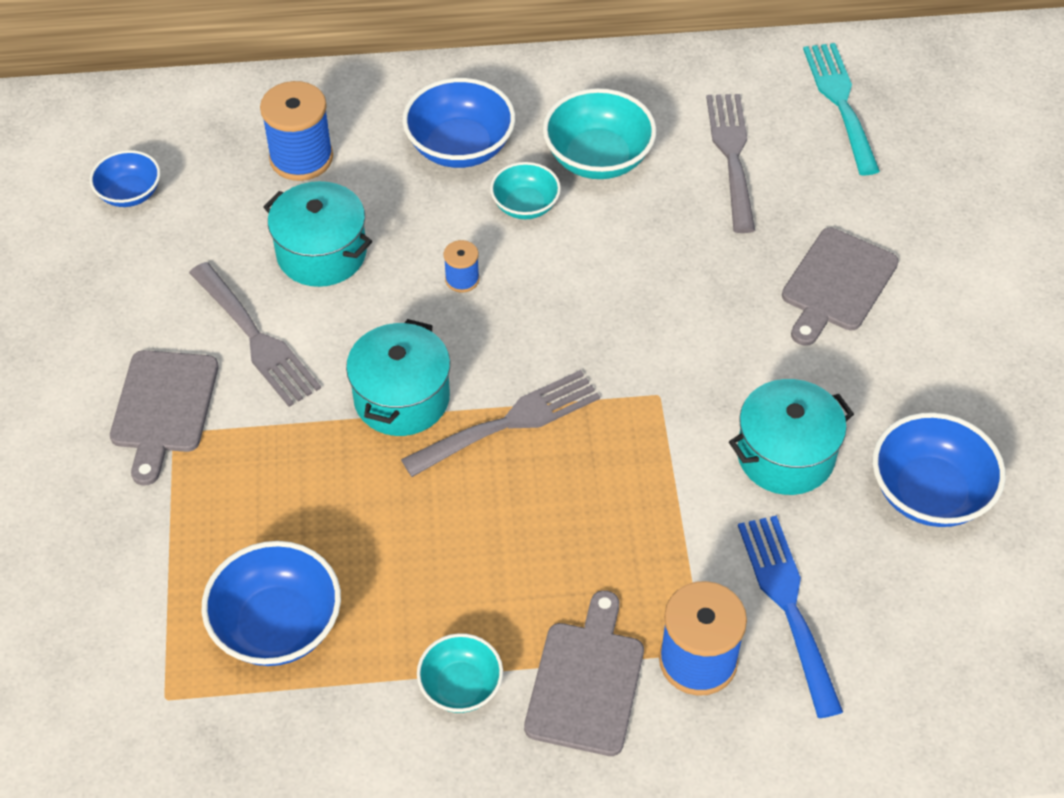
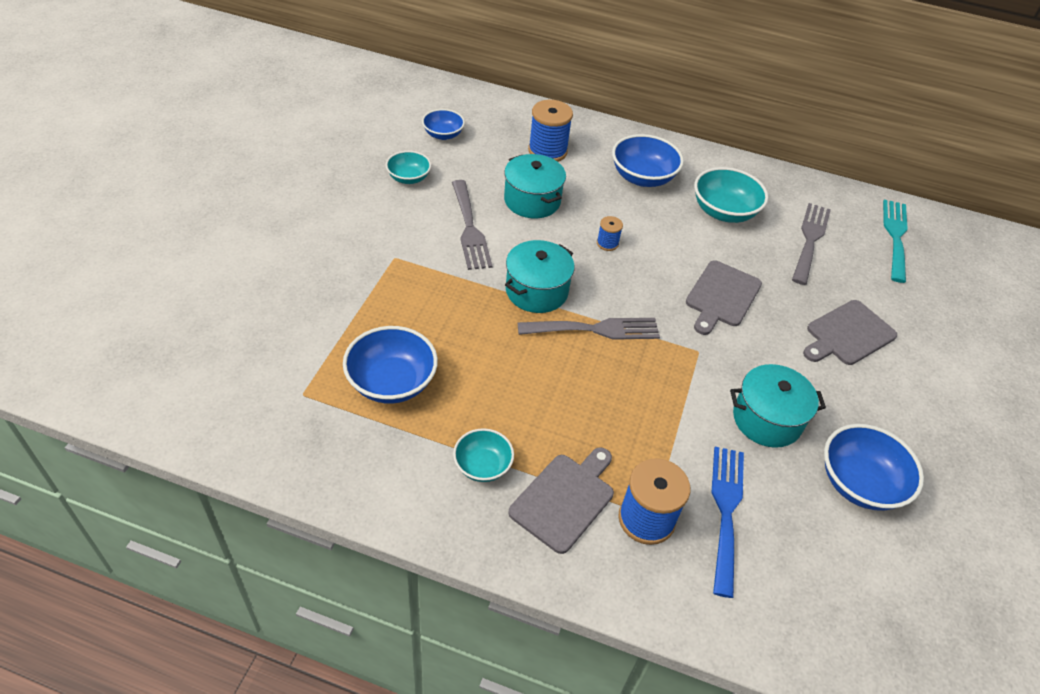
camera: 20 degrees right, 5 degrees down
(164, 407) = (397, 243): grey cutting board -> grey cutting board (722, 296)
(525, 205) = (666, 220): turquoise bowl -> turquoise bowl (409, 178)

